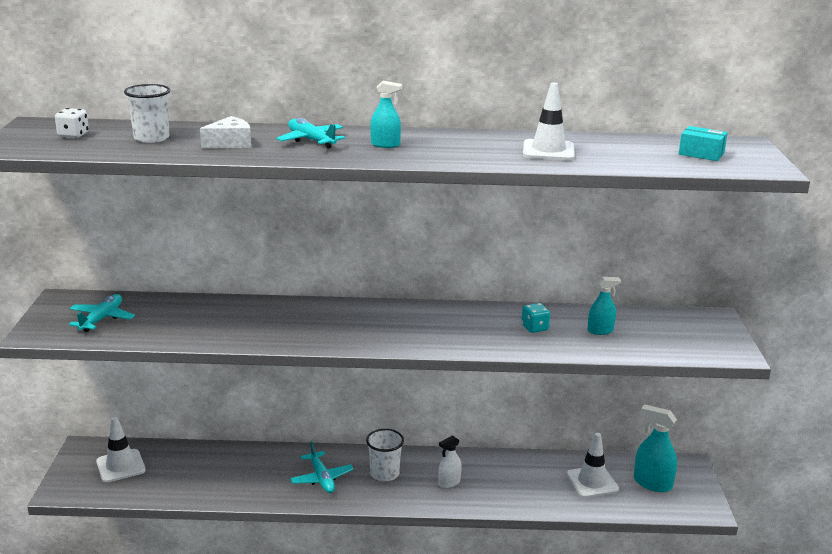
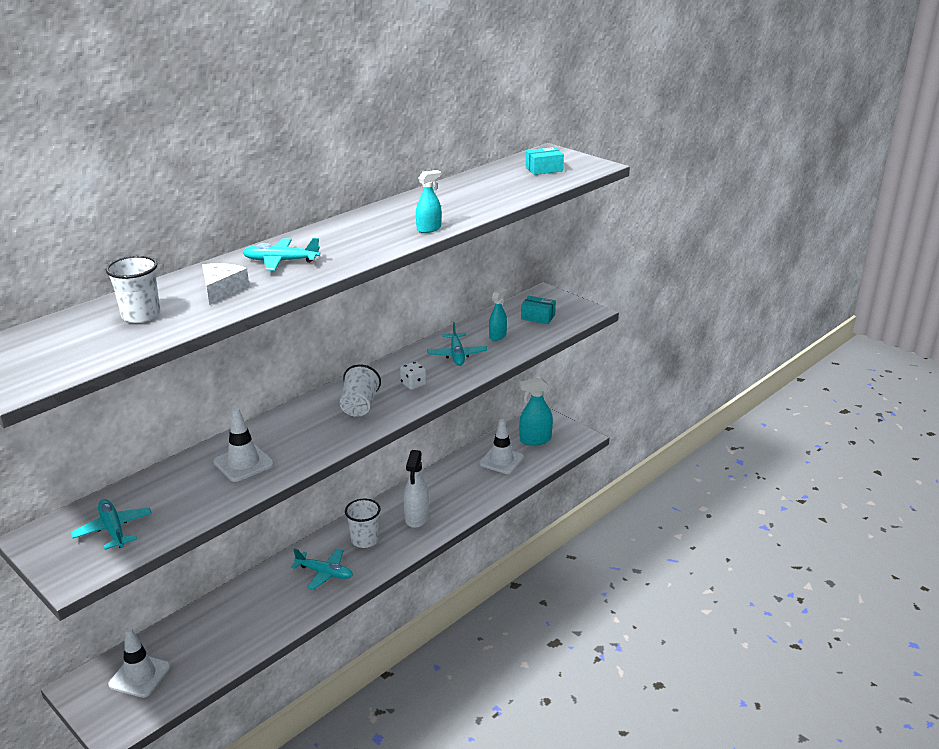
camera: 45 degrees left, 5 degrees up
(73, 135) = (56, 344): white dice -> white dice (413, 384)
(385, 145) = (344, 242): turquoise spray bottle -> turquoise spray bottle (429, 229)
(386, 326) = (359, 406): none -> white cup
(449, 482) = (417, 517): white spray bottle -> white spray bottle, size x1.60
(534, 328) = (457, 355): turquoise dice -> turquoise plane
(548, 151) = (457, 202): white traffic cone -> white traffic cone (243, 463)
(670, 333) = (538, 317): none -> turquoise box

